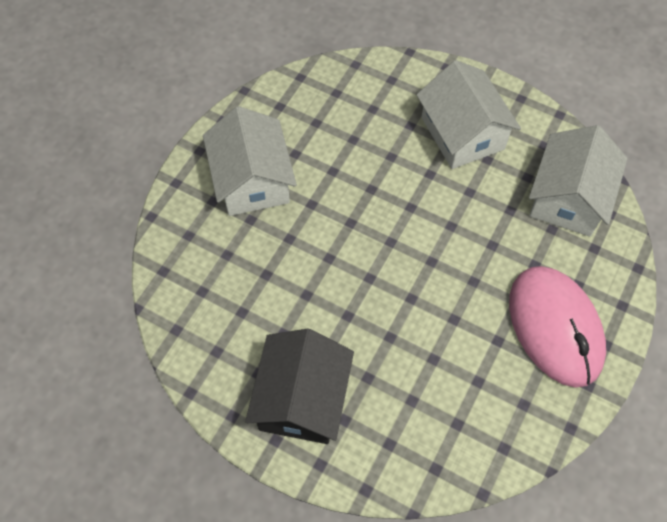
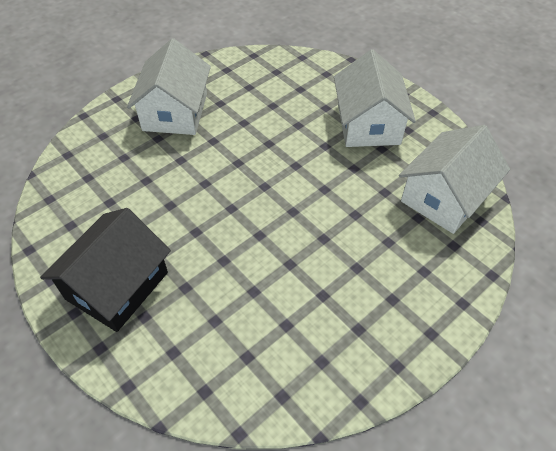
camera: 20 degrees right, 10 degrees down
(555, 327) = (384, 301): pink mouse -> none

